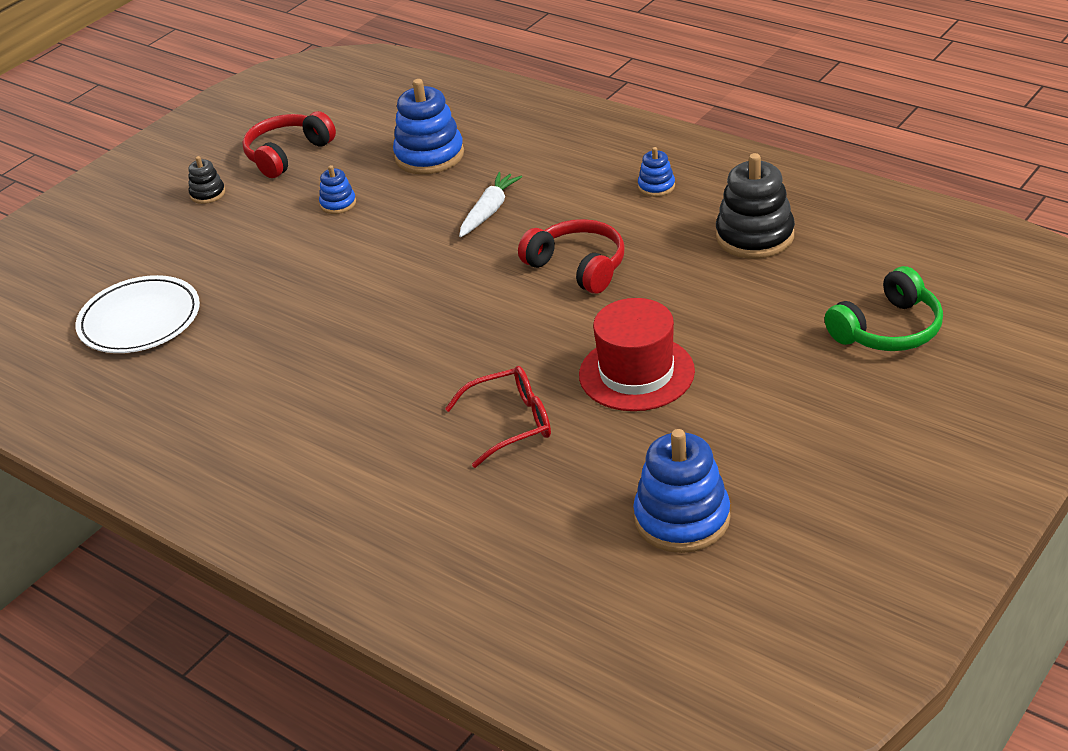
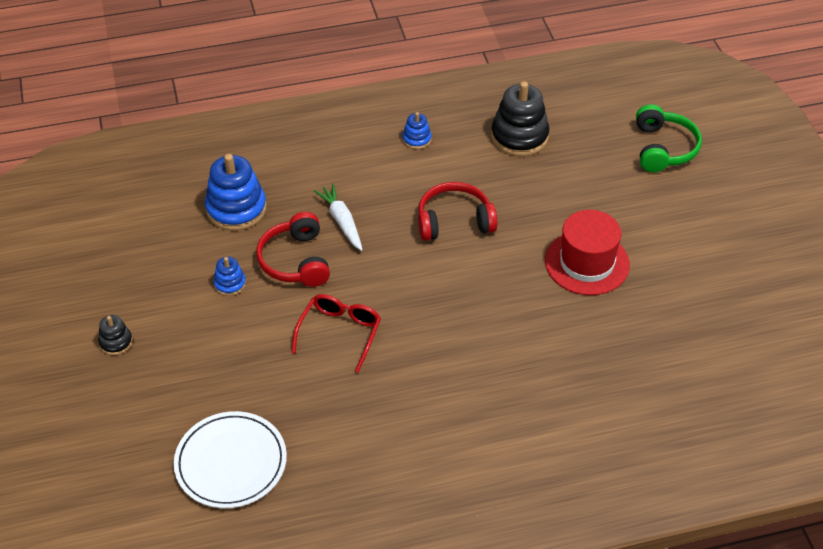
camera: 55 degrees left, 10 degrees up
(287, 154) = (126, 273): red headphones -> red headphones (295, 261)
(511, 423) = (571, 342): red glasses -> red glasses (340, 332)
(682, 519) = (730, 325): blue stacking toy -> none

